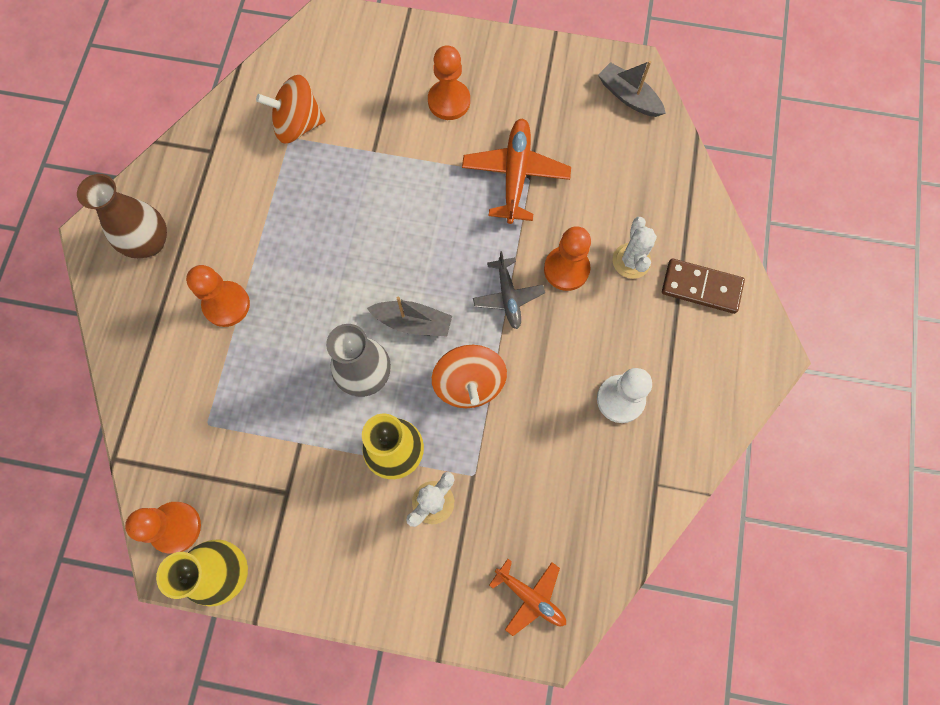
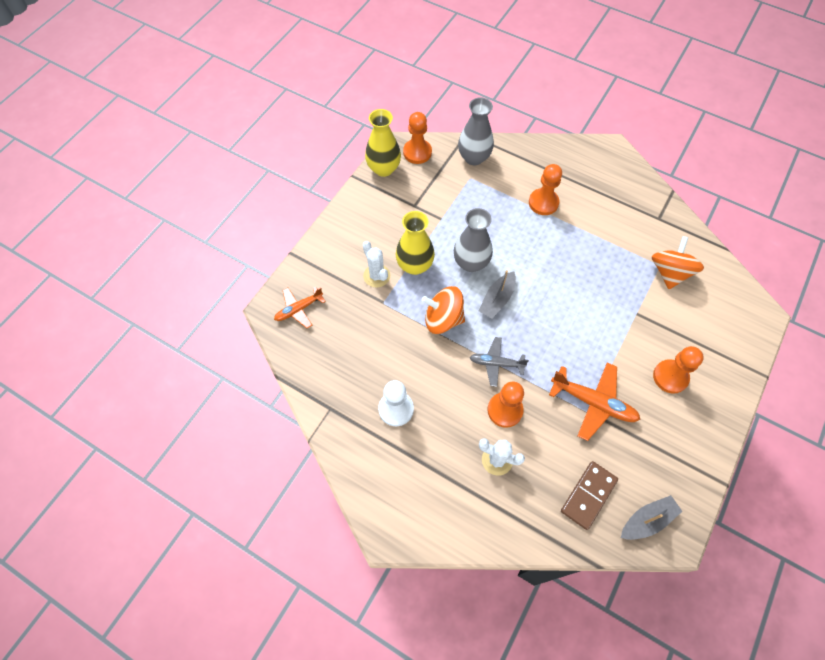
camera: 110 degrees right, 10 degrees down
(149, 242) = (598, 173): brown vase -> none
(164, 431) = (474, 158): none -> grey vase
(701, 287) = (458, 504): brown domino -> brown domino (588, 495)

